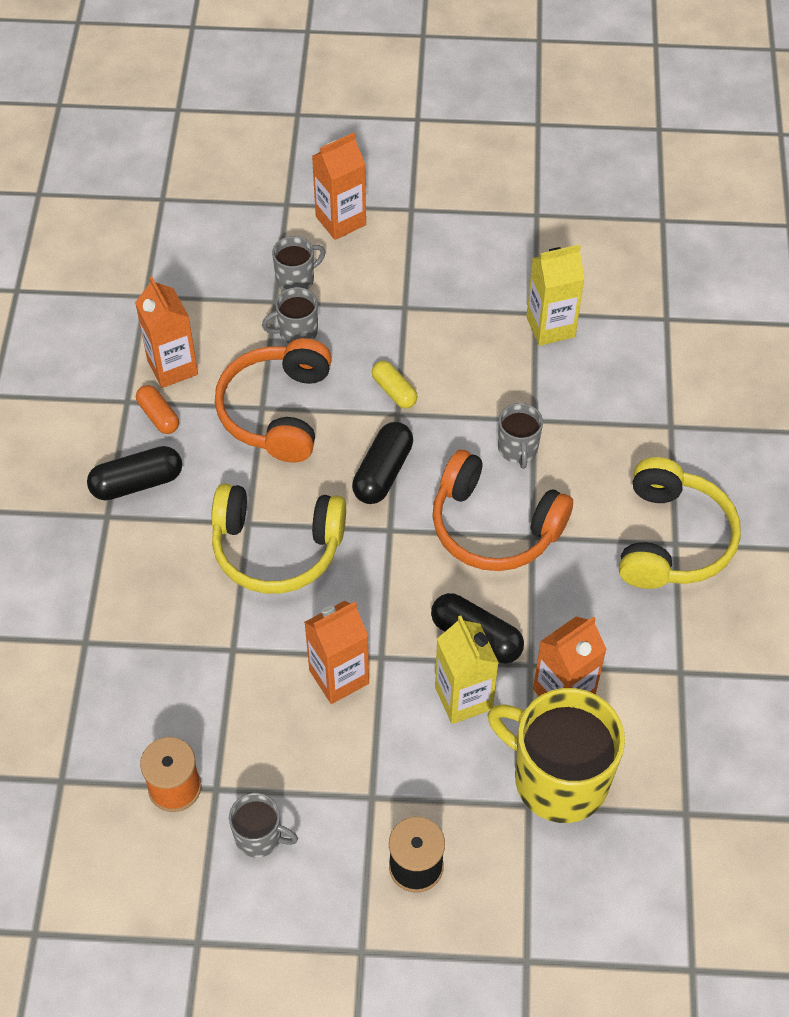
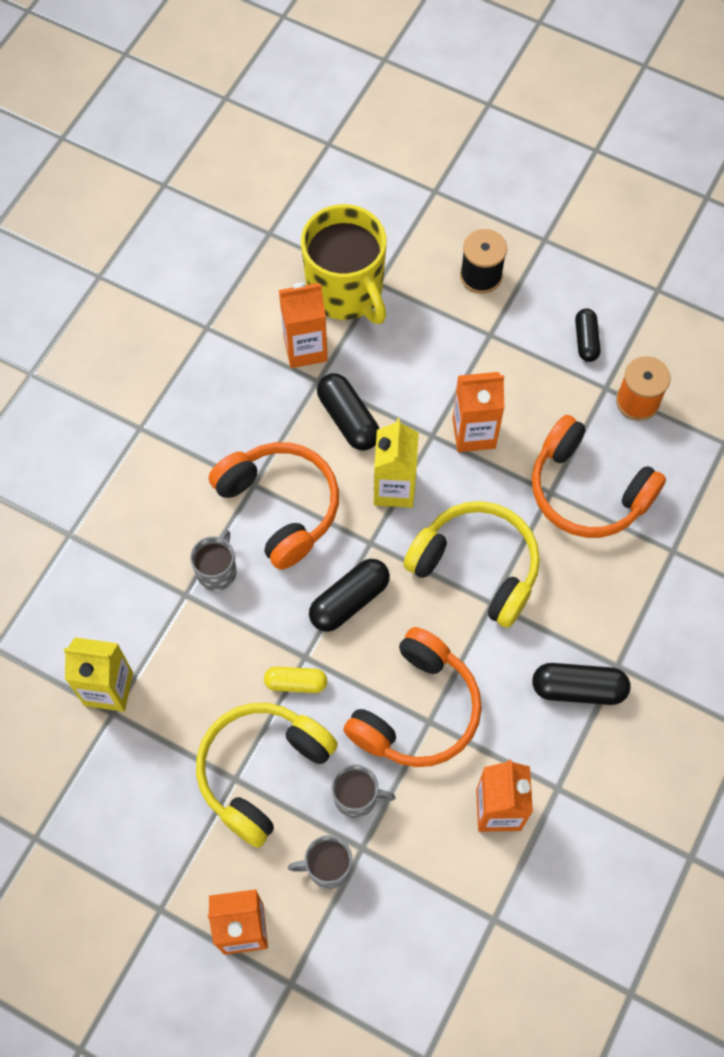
camera: 155 degrees left, 10 degrees up
(158, 416) = (533, 756): orange capsule -> none
(195, 666) = (587, 491): none -> orange headphones
(260, 837) = (586, 340): grey mug -> black capsule
(394, 391) = (296, 683): yellow capsule -> yellow capsule turned 75 degrees counterclockwise
(463, 698) = (384, 376): yellow carton -> yellow carton (394, 488)
(672, 539) = (140, 432): yellow headphones -> yellow headphones (261, 771)

